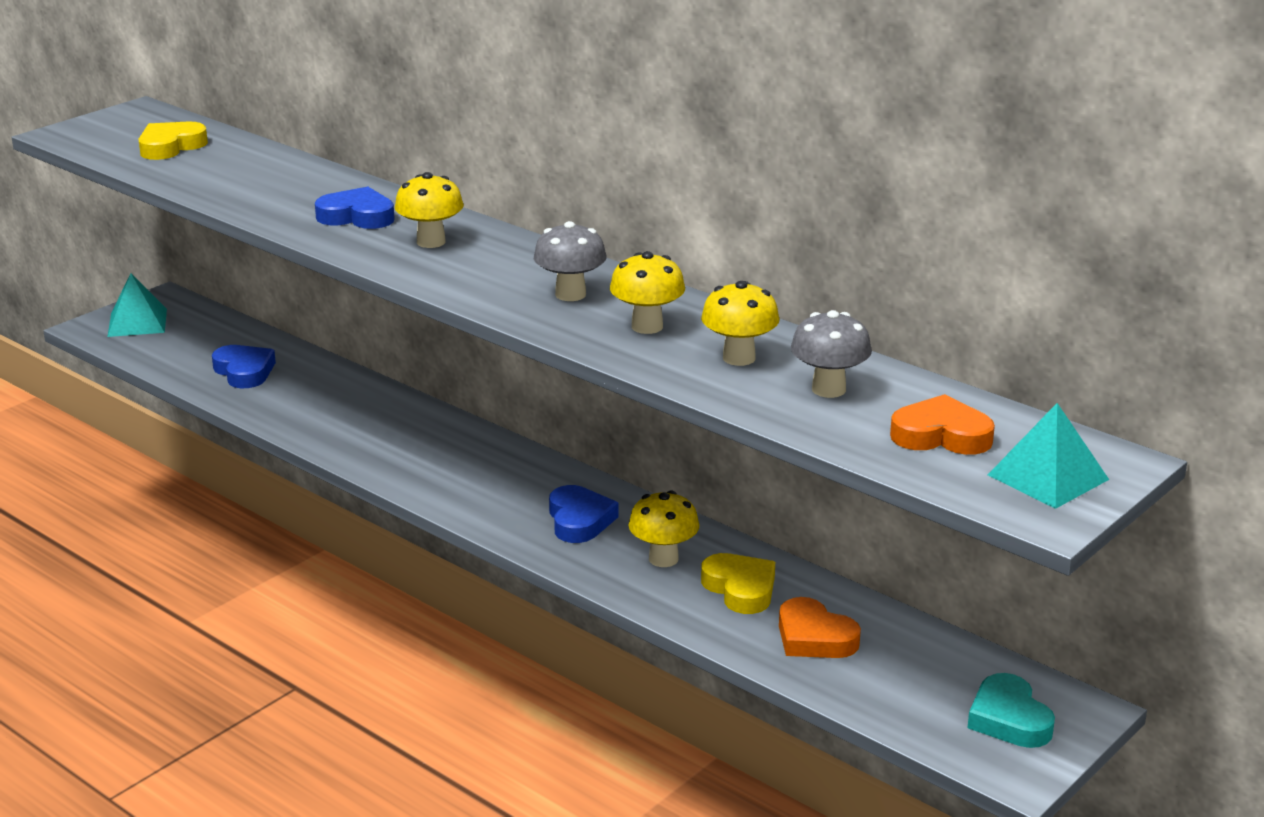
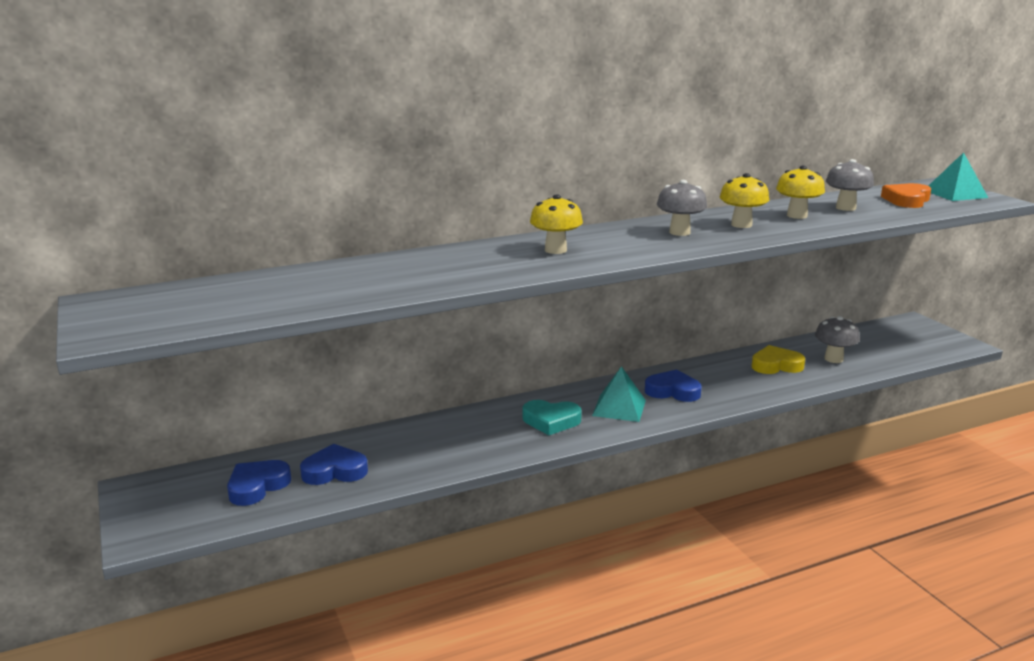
camera: 65 degrees left, 5 degrees down
(137, 322) = (166, 509): turquoise pyramid -> turquoise pyramid (619, 407)
(170, 146) = (223, 299): yellow heart -> none
(357, 216) = (481, 262): blue heart -> blue heart (257, 486)
(663, 559) = (733, 377): yellow mushroom -> none
(814, 637) = (833, 359): orange heart -> grey mushroom
(1009, 719) = (919, 336): turquoise heart -> turquoise heart (551, 421)

